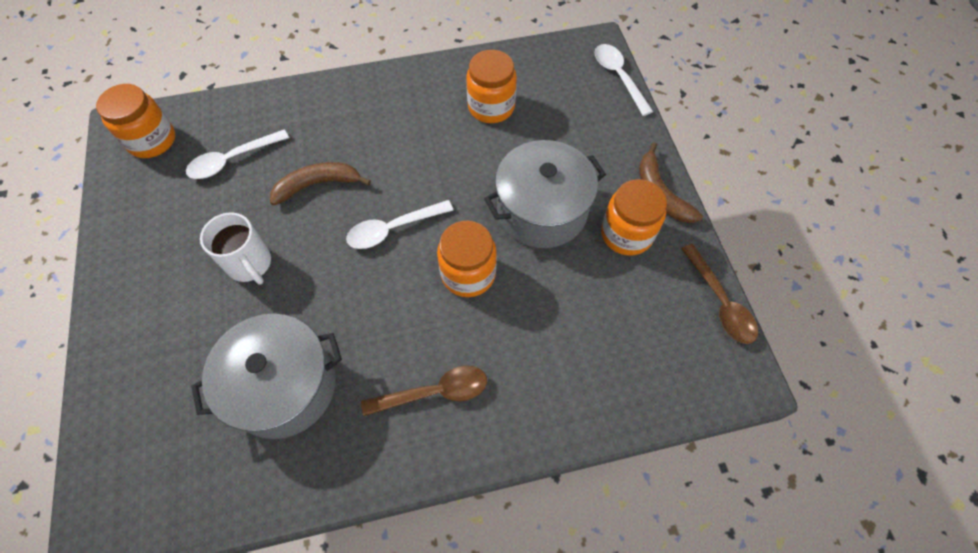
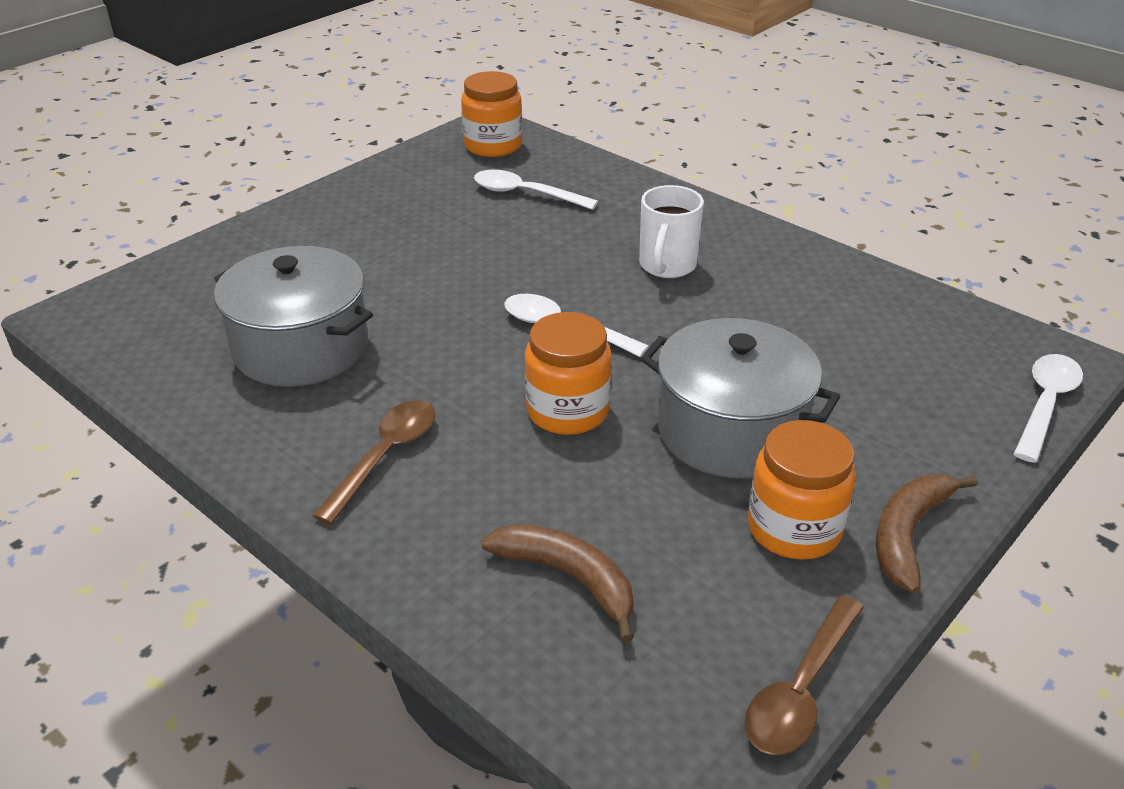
camera: 55 degrees right, 25 degrees down
(250, 264) = (419, 261): white mug -> white mug (667, 266)
(318, 185) = (559, 254): brown banana -> brown banana (569, 578)
(434, 392) = (385, 457): brown spoon -> brown spoon turned 105 degrees counterclockwise
(491, 107) = (827, 319): orange jar -> none

